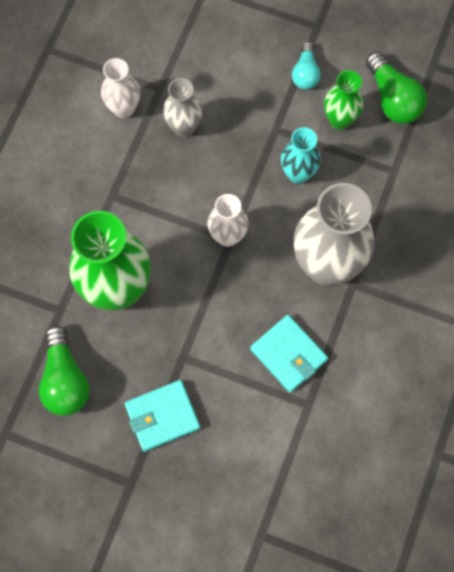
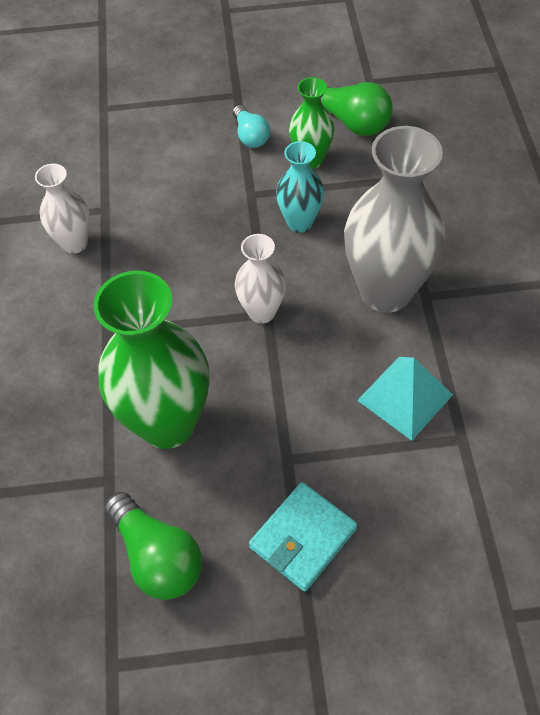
camera: 25 degrees left, 15 degrees down
(184, 127) = (152, 233): grey vase -> none
(288, 354) = (405, 397): turquoise wallet -> turquoise pyramid

